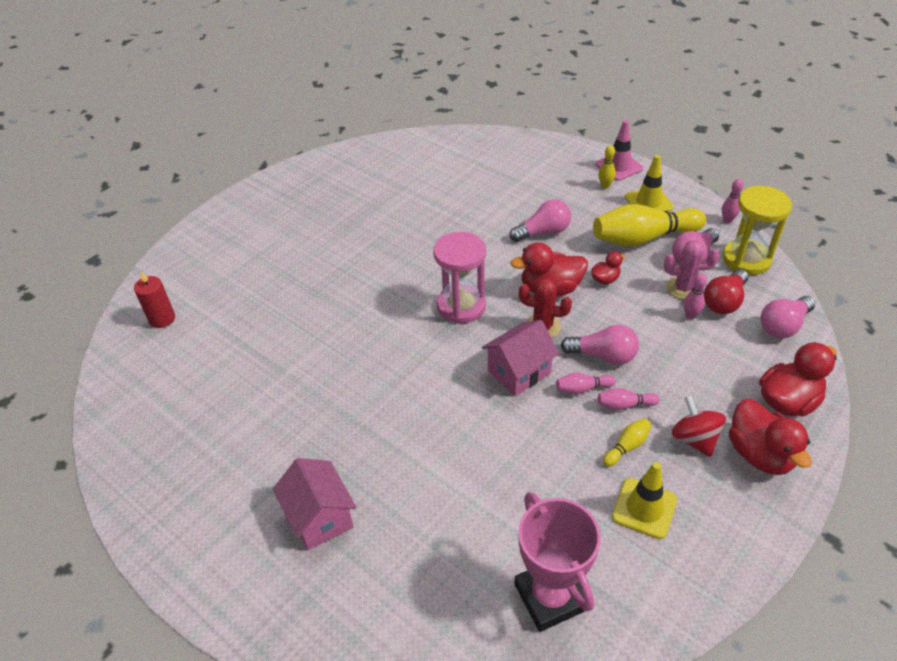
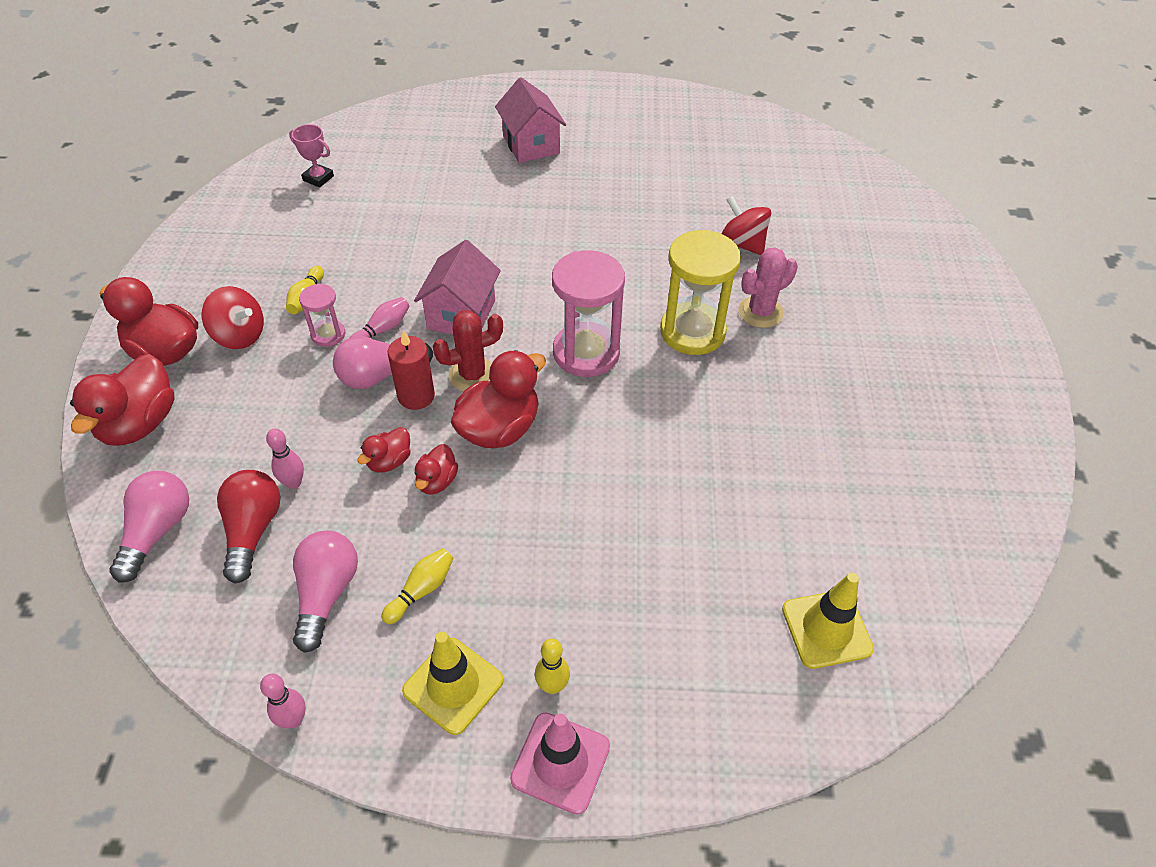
camera: 140 degrees right, 5 degrees up
(162, 319) = (858, 196): red candle -> red candle (416, 396)
(283, 325) = (742, 244): none -> red spinning top
(320, 517) = (531, 145): pink house -> pink house turned 45 degrees clockwise
(543, 232) = (578, 518): pink light bulb -> none
(550, 597) = (318, 178): pink trophy -> pink trophy, size x0.48
(624, 405) = (328, 334): pink bowling pin -> pink hourglass
(627, 301) = (389, 461): none -> red duck
(643, 238) = (421, 590): yellow bowling pin -> yellow bowling pin, size x0.43
(644, 508) = (268, 259): yellow traffic cone -> yellow traffic cone (826, 629)
(683, 288) = (319, 524): pink cactus -> pink cactus (760, 312)
(746, 259) = (237, 635): yellow hourglass -> yellow hourglass (692, 332)

